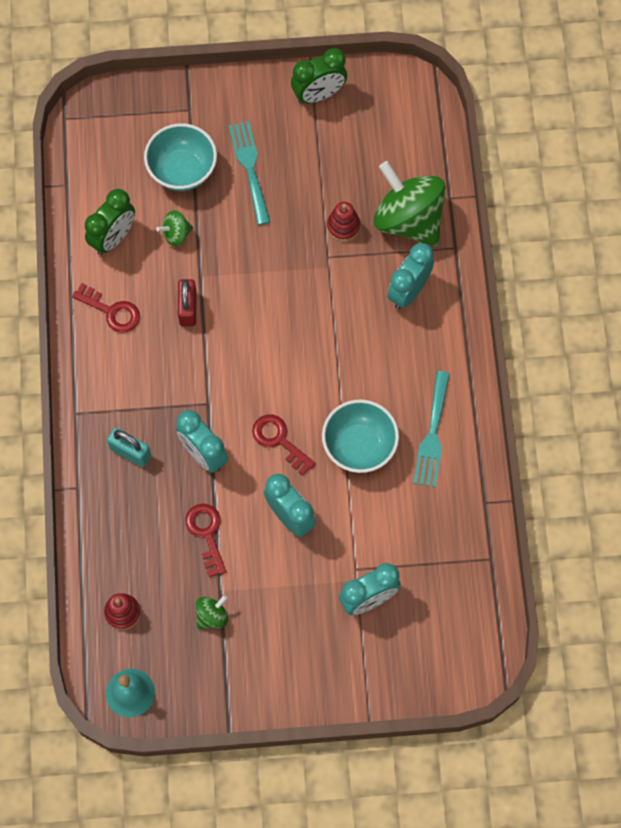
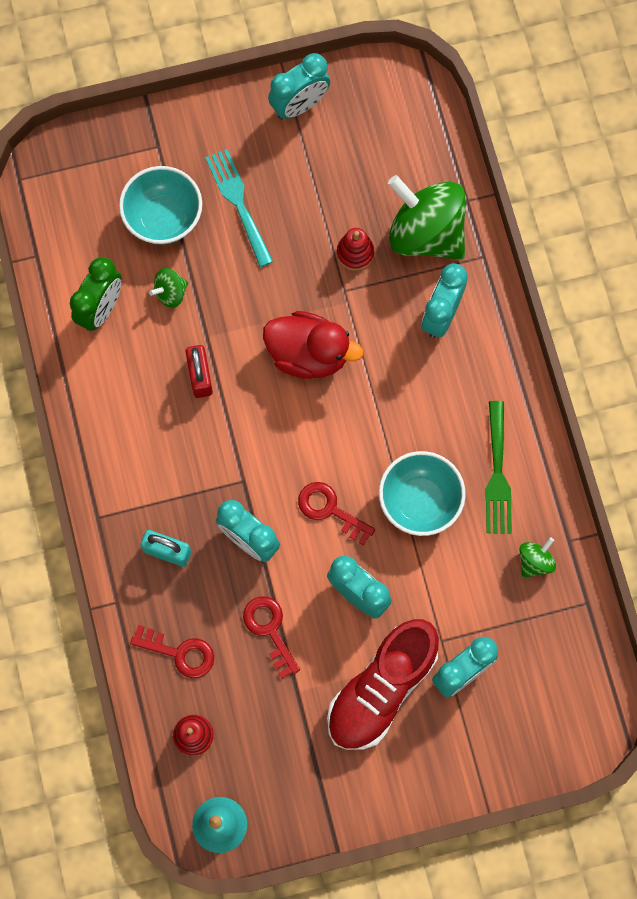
camera: 10 degrees left, 5 degrees up
(111, 311) = (115, 393): red key -> red key (179, 653)
(212, 616) = (293, 722): green spinning top -> green spinning top (535, 561)
(286, 305) = (308, 354): none -> red duck
(295, 601) = (381, 689): none -> red shoe
(319, 95) = (299, 105): green clock -> turquoise clock
(432, 434) = (497, 474): turquoise fork -> green fork

